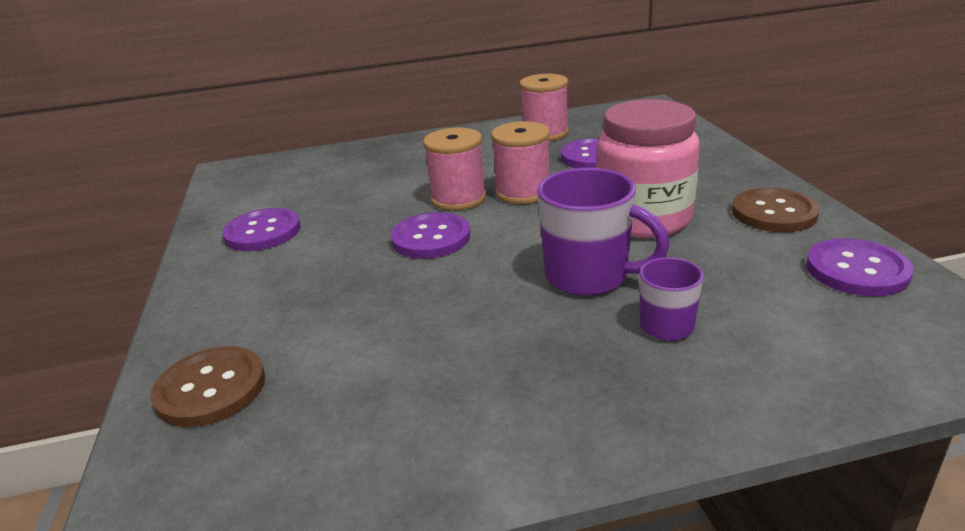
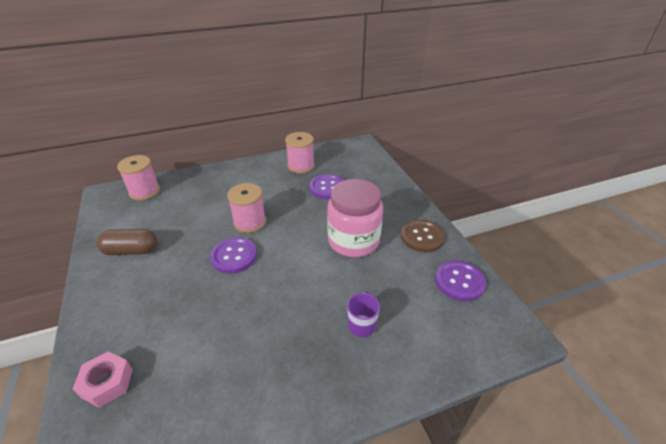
camera: 10 degrees left, 10 degrees up
(211, 388) = (107, 383): brown button -> pink nut
(263, 232) = (131, 250): purple button -> brown capsule
(523, 192) = (287, 217): pink spool -> pink spool (145, 191)
(589, 277) = (322, 288): purple mug -> none

